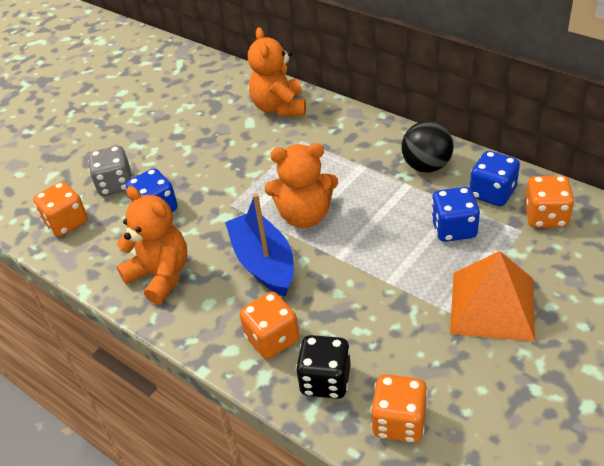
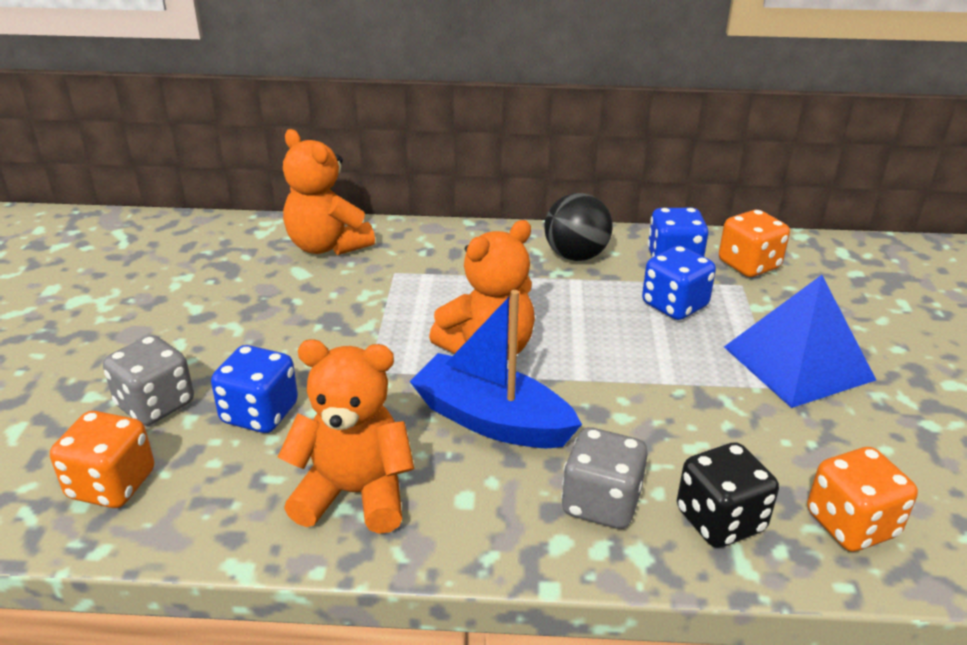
camera: 40 degrees left, 10 degrees down
(272, 339) = (601, 503): orange dice -> grey dice
(492, 305) = (798, 363): orange pyramid -> blue pyramid

